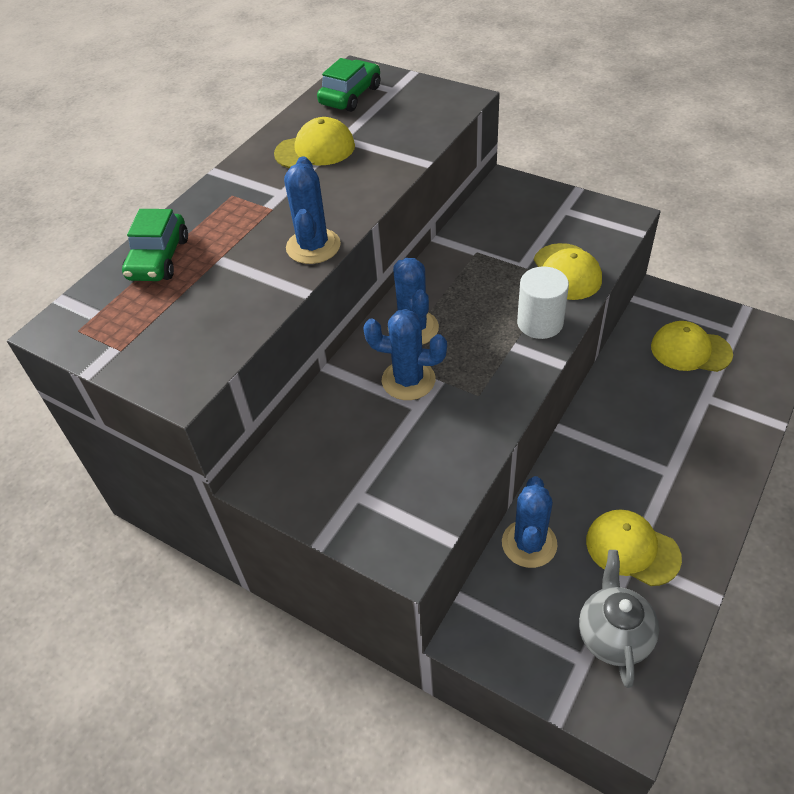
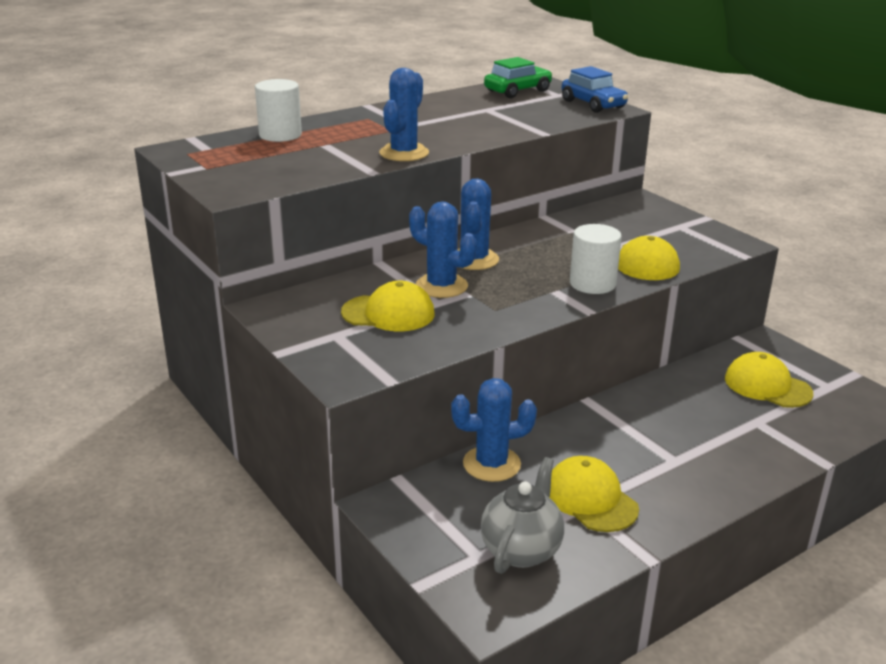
camera: 20 degrees right, 20 degrees down
(159, 259) = (280, 135): green car -> white cylinder
(315, 150) = (458, 110): yellow cap -> yellow cap (388, 313)
(438, 96) = (593, 104): none -> blue car
(529, 543) = (491, 464): blue cactus -> blue cactus turned 45 degrees clockwise

